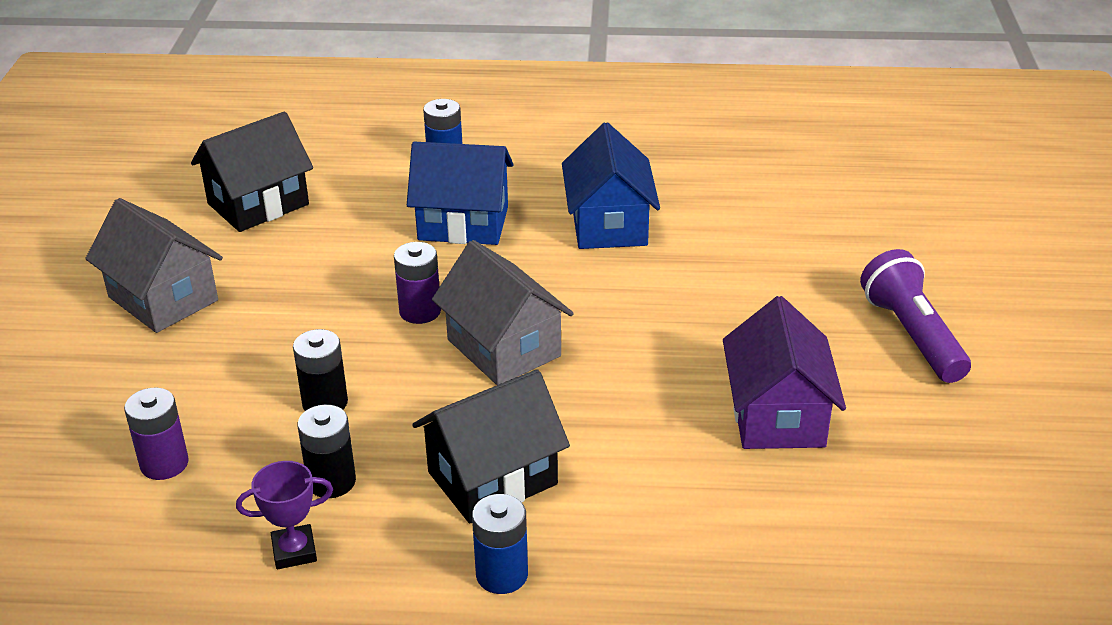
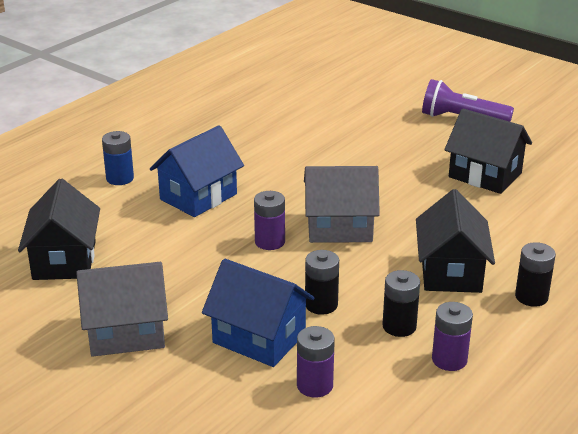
camera: 55 degrees left, 5 degrees down
(294, 551) = (449, 360): purple trophy -> purple battery
(502, 575) = (531, 297): blue battery -> black battery
(609, 225) = (265, 155): blue house -> blue house (259, 338)
(777, 415) = (485, 175): purple house -> black house

